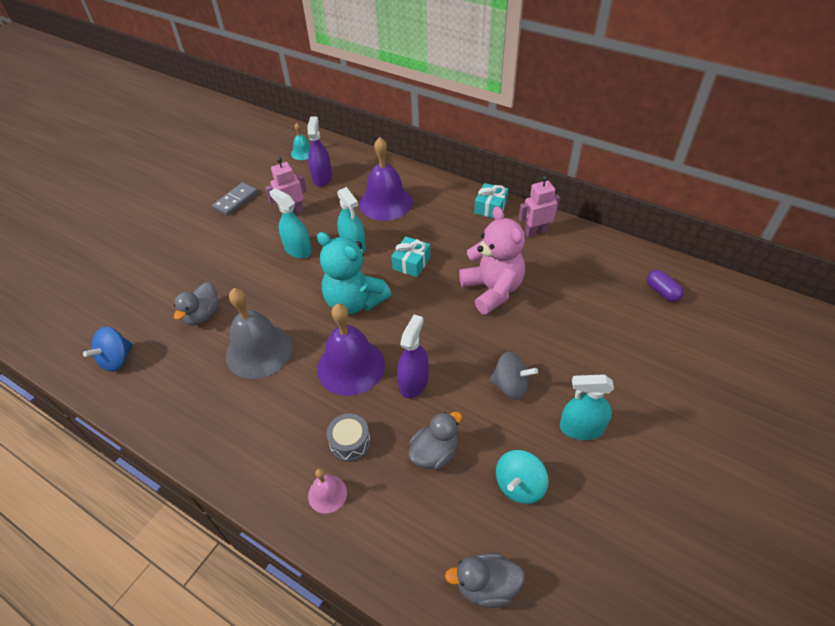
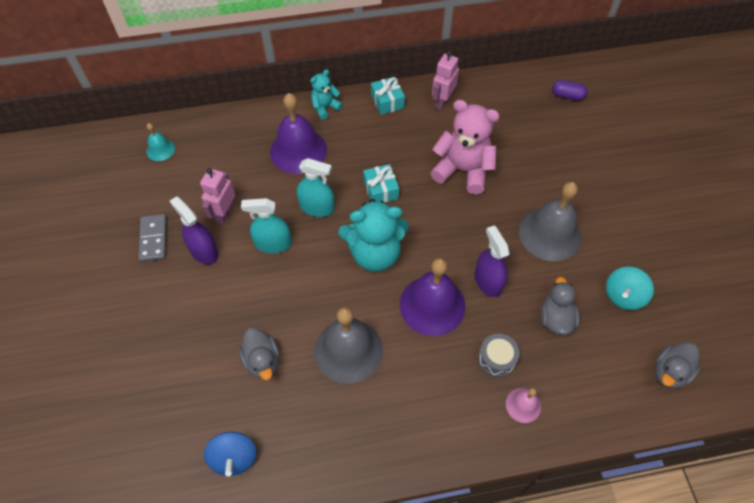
camera: 45 degrees left, 10 degrees up
(322, 178) = (212, 163): purple spray bottle -> purple spray bottle (204, 251)
(438, 186) = (325, 107): none -> turquoise teddy bear
(510, 386) = (549, 234): grey spinning top -> grey bell
(519, 485) = (623, 296): turquoise spinning top -> turquoise spinning top turned 45 degrees clockwise
(581, 428) = (617, 229): turquoise spray bottle -> none

